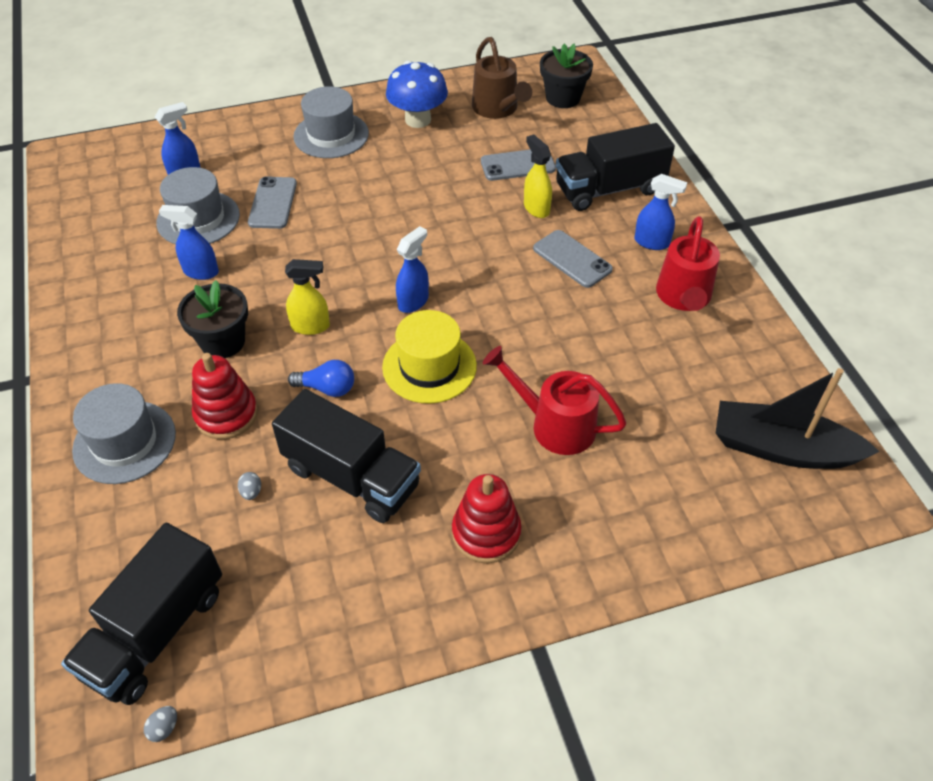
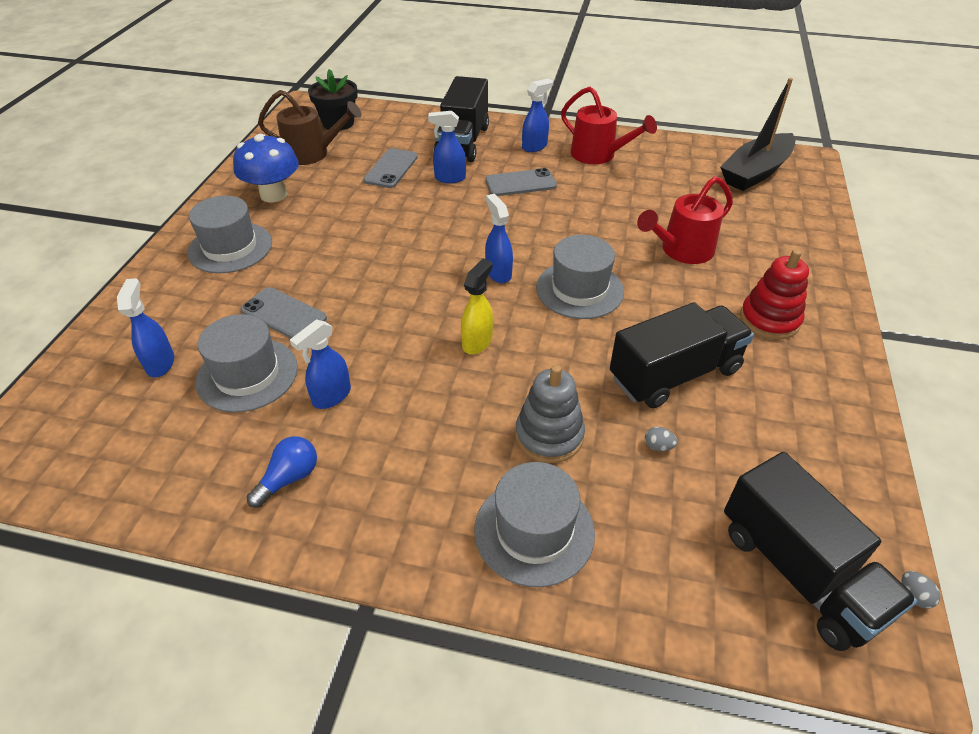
camera: 60 degrees left, 5 degrees down
(223, 342) = (448, 409): black flower pot -> none
(226, 414) = (549, 435): red stacking toy -> grey stacking toy
(327, 388) = (562, 356): blue light bulb -> blue light bulb (289, 478)
(429, 366) = (579, 289): yellow hat -> grey hat
(536, 208) = (449, 178): yellow spray bottle -> blue spray bottle

